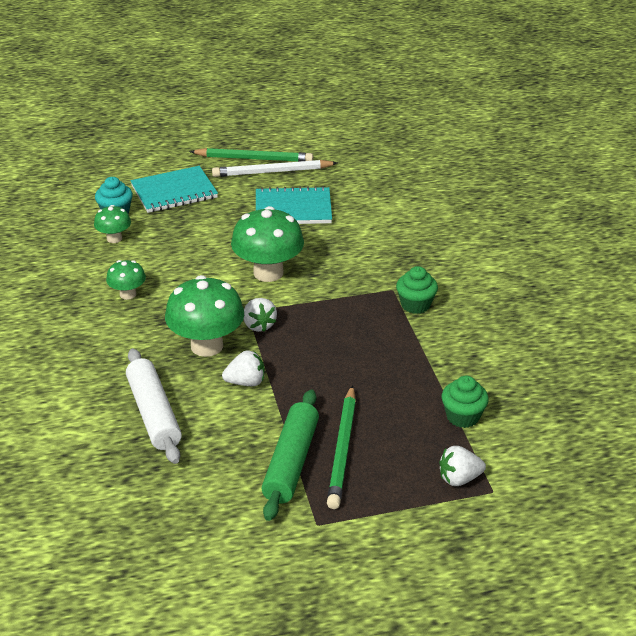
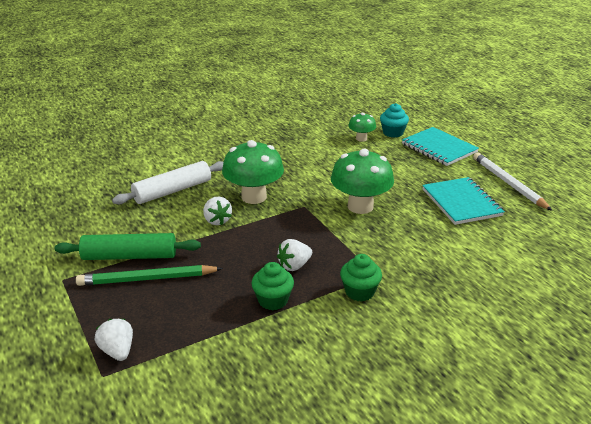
camera: 75 degrees right, 5 degrees down
(128, 294) = (299, 156): green mushroom -> none
(254, 159) = (520, 172): green pencil -> none
(259, 325) = (289, 214): white strawberry -> white strawberry (294, 266)
(462, 416) = (203, 343): green cupcake -> green cupcake (273, 300)

